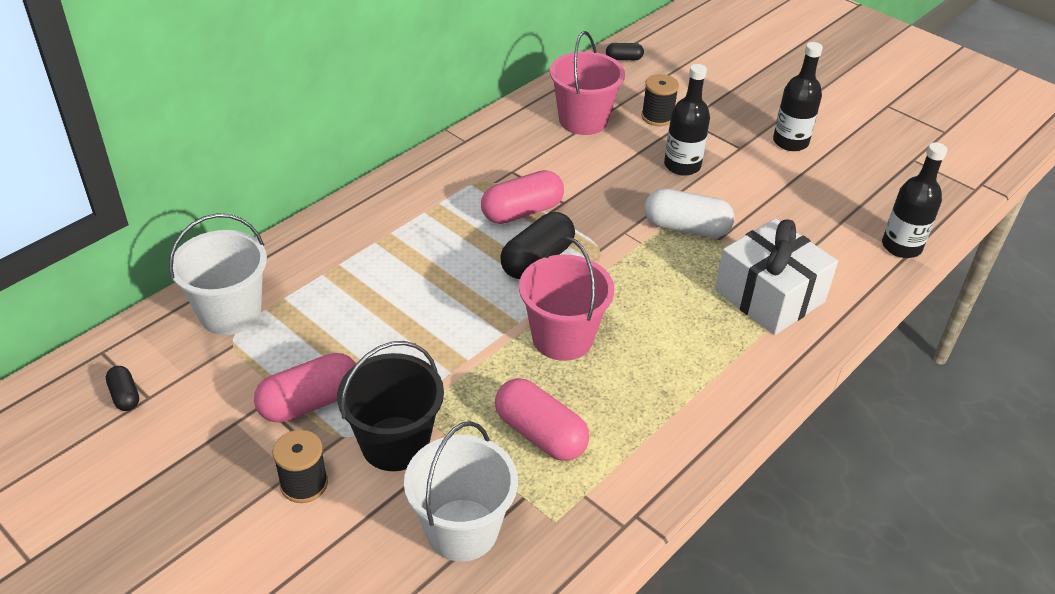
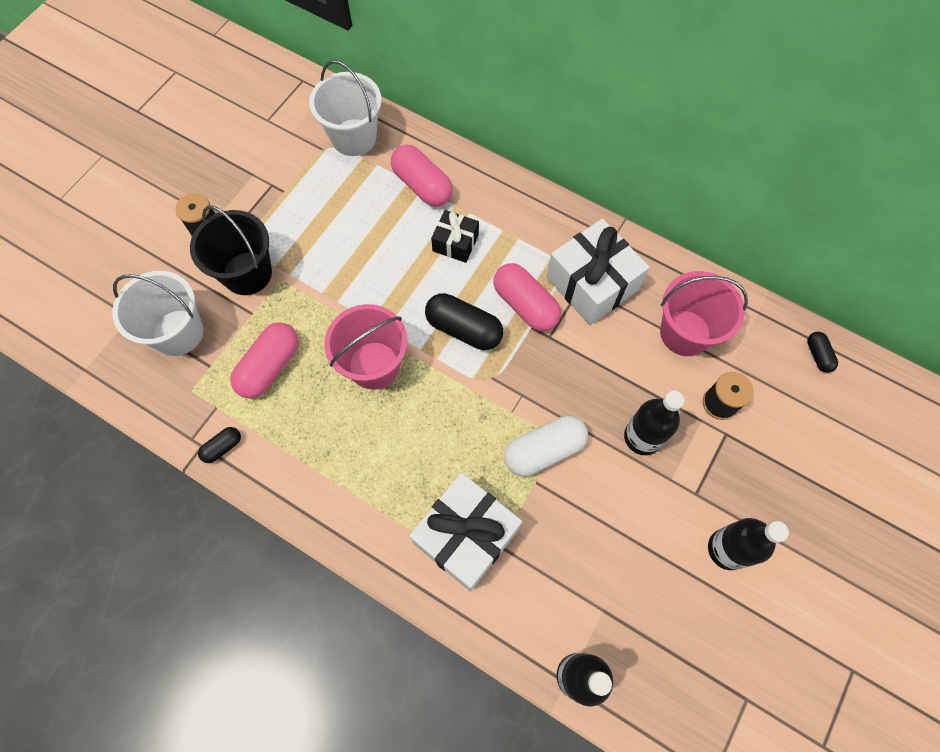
camera: 80 degrees right, 25 degrees up
(125, 396) = (266, 107): black capsule -> black capsule (222, 447)
(310, 402) = (277, 211): pink capsule -> pink capsule (422, 185)
(426, 249) = (455, 243): none -> black gift
(512, 164) = (592, 283): none -> white gift
(686, 228) = (544, 450): white capsule -> white capsule turned 60 degrees clockwise

